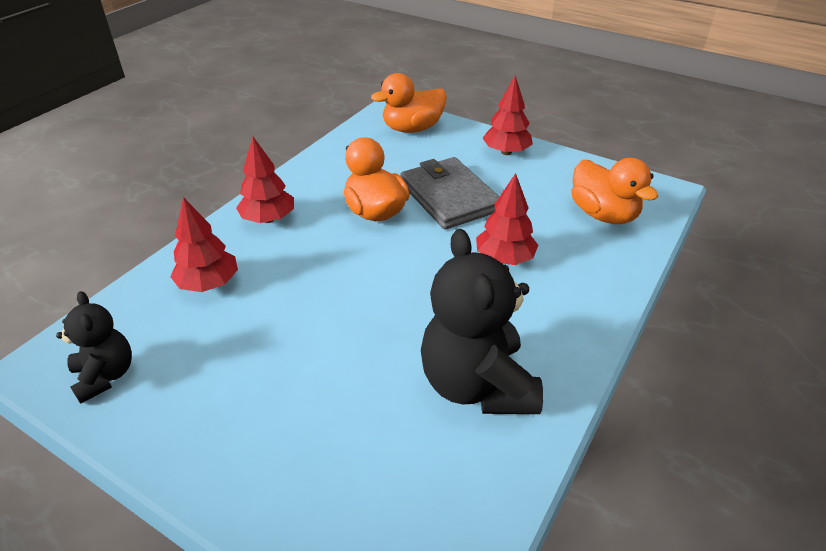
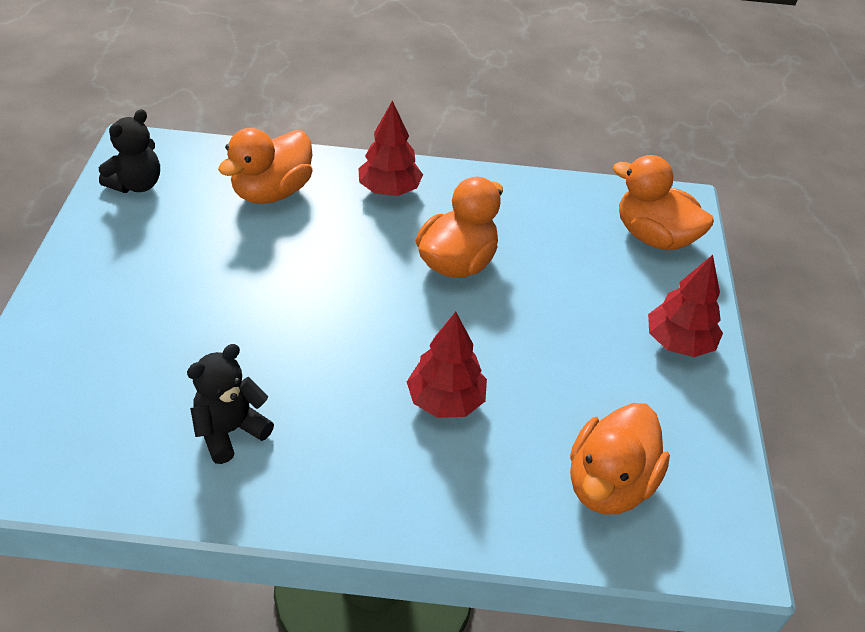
camera: 60 degrees right, 5 degrees up
(209, 284) = (272, 192): red tree -> orange duck
(449, 197) = (531, 316): grey wallet -> none
(477, 385) = (230, 431): black teddy bear -> black teddy bear, size x0.56

